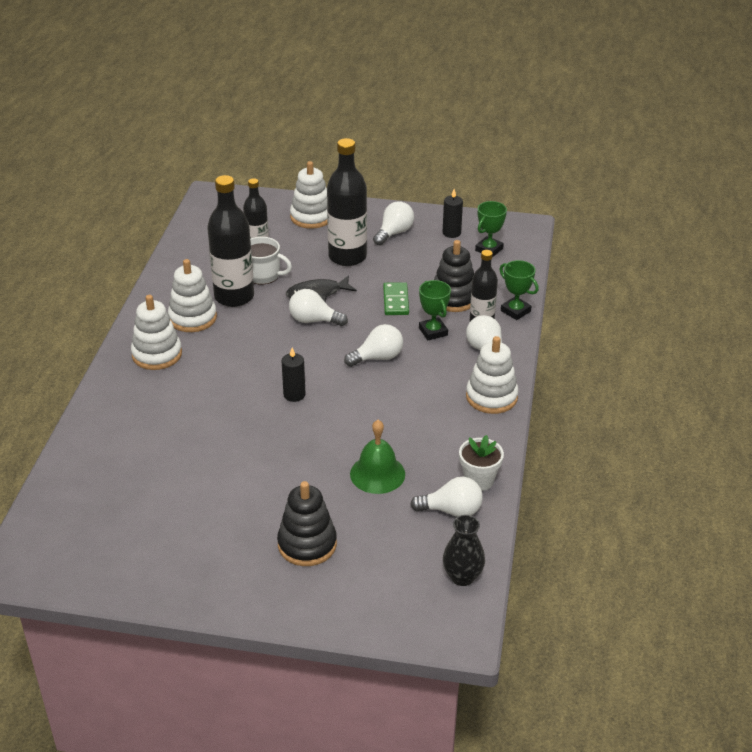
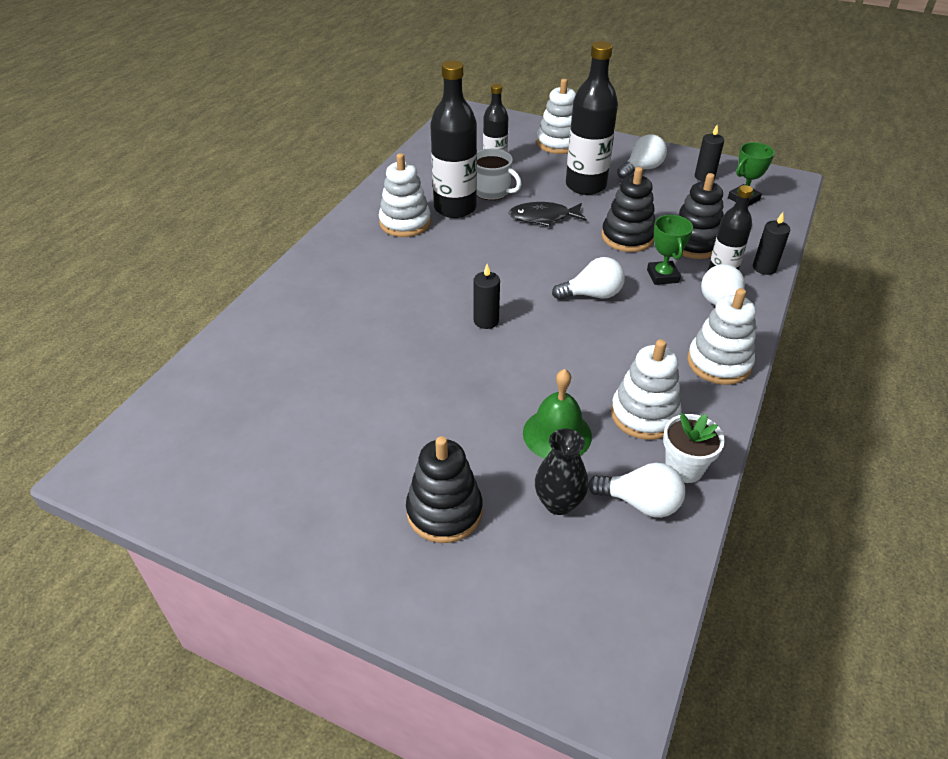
camera: 15 degrees right, 5 degrees up
(157, 354) = (354, 254): white stacking toy -> white stacking toy (644, 415)
(313, 320) = (531, 244): white light bulb -> none
(396, 301) = (627, 237): green domino -> black stacking toy
(462, 577) = (636, 604): black vase -> black vase (558, 503)
(515, 311) = (764, 268): green trophy -> black candle

